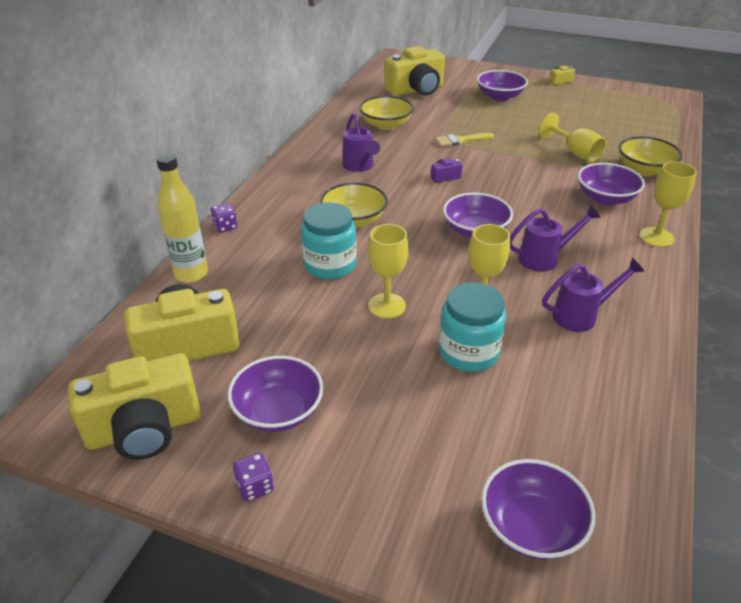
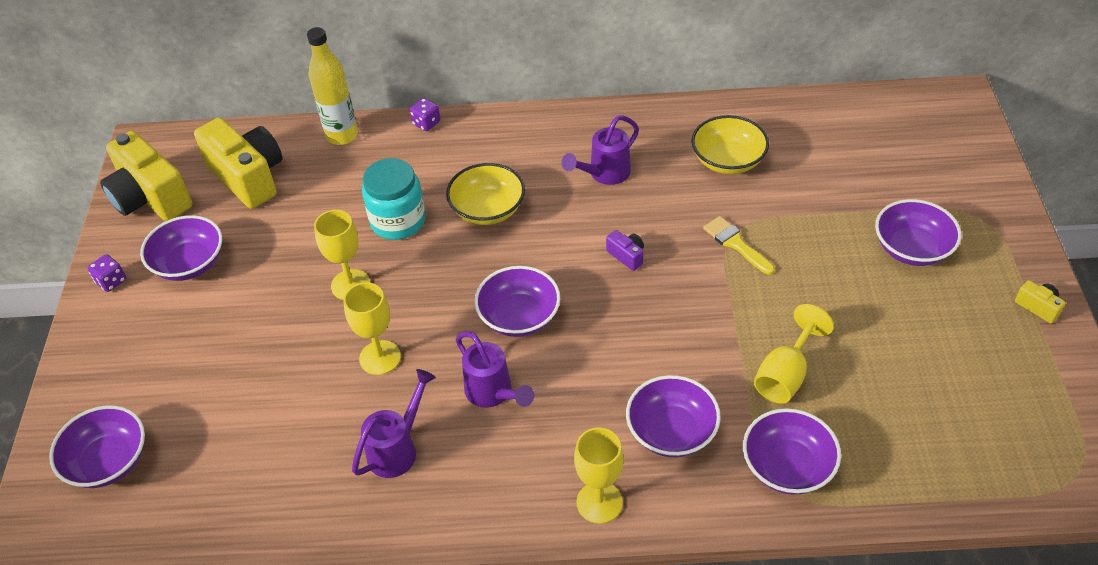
camera: 70 degrees right, 10 degrees up
(416, 90) = (858, 155): yellow camera -> none
(468, 352) = (304, 366): turquoise jar -> none
(582, 315) = (398, 448): purple watering can -> purple watering can turned 105 degrees counterclockwise
(644, 169) = (787, 466): yellow bowl -> purple bowl

